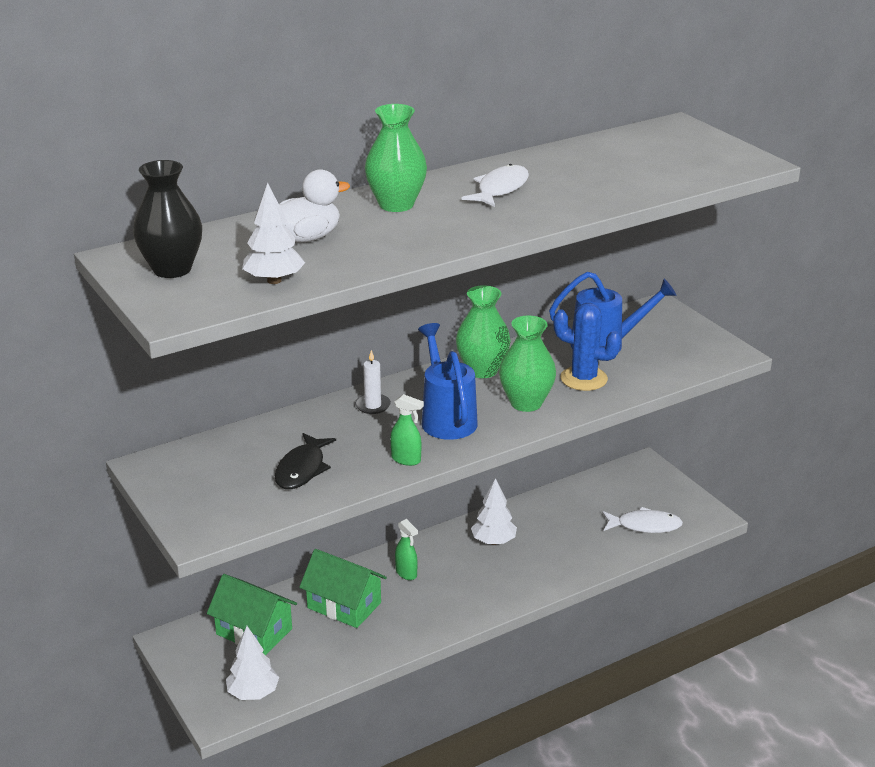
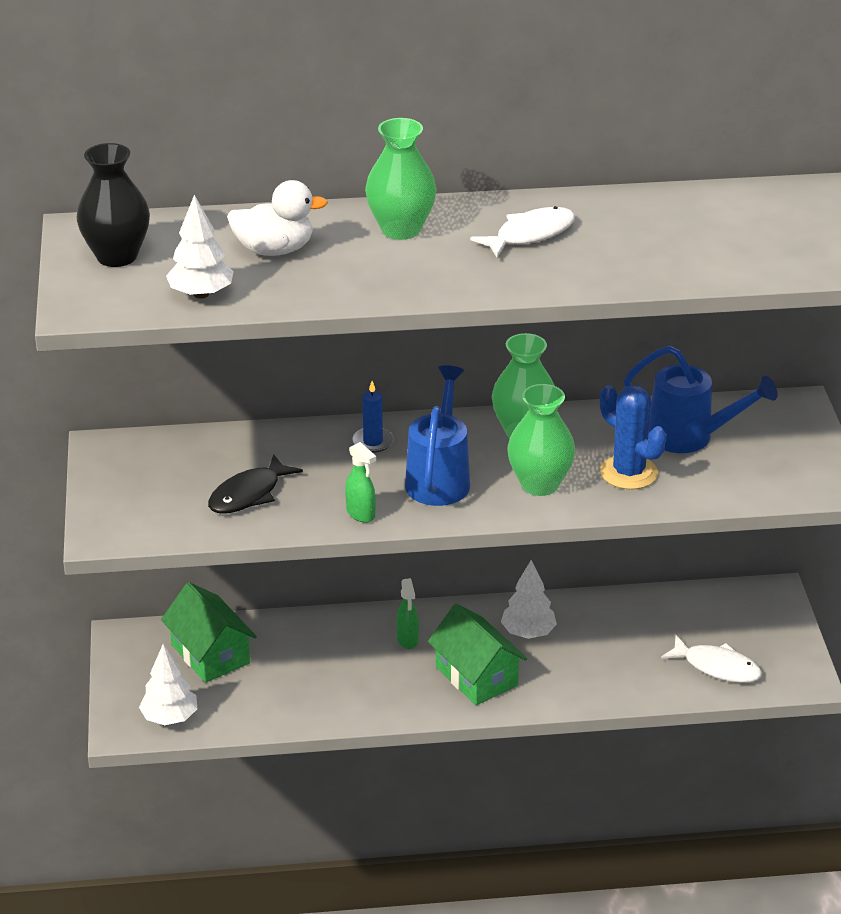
camera: 25 degrees right, 5 degrees up
(344, 605) = (319, 655): green house -> green house (476, 676)
(372, 405) = (373, 442): white candle -> blue candle

